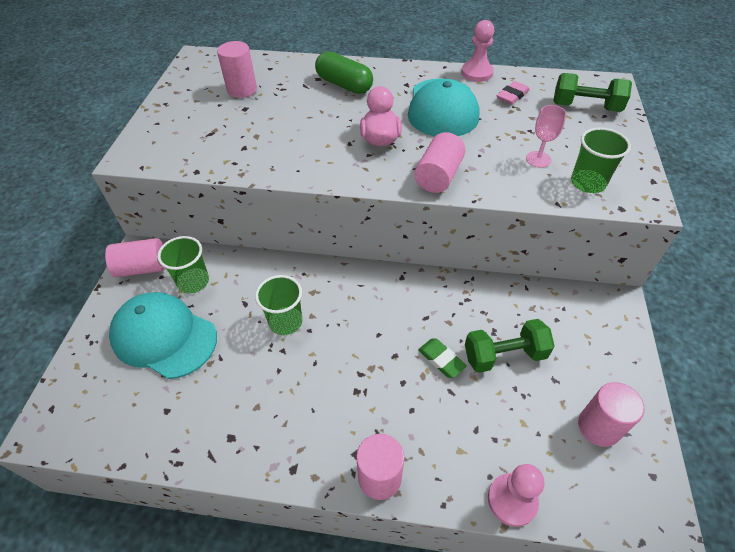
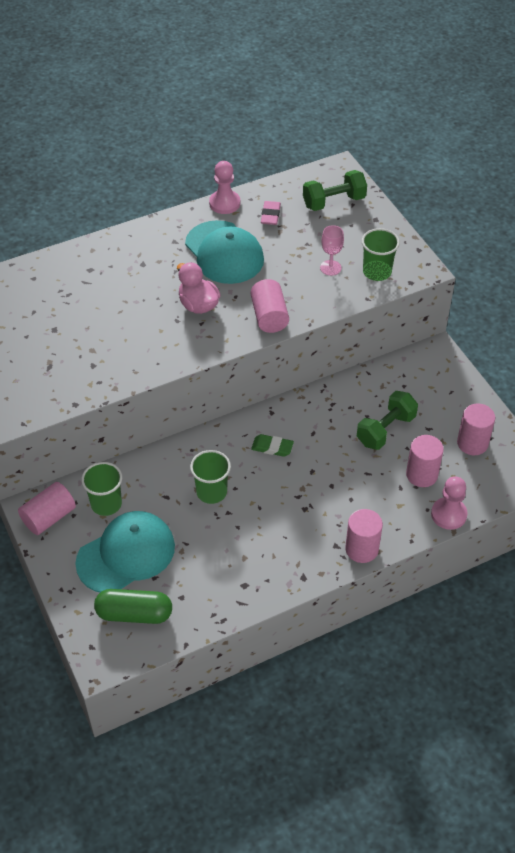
camera: 35 degrees left, 0 degrees up
(164, 337) = (126, 554): turquoise cap -> turquoise cap turned 150 degrees clockwise
(242, 90) = (31, 312): pink cylinder -> pink cylinder (421, 474)
(344, 85) = (120, 266): green capsule -> green capsule (134, 614)
(441, 359) = (346, 456): green eraser -> green eraser (272, 447)

